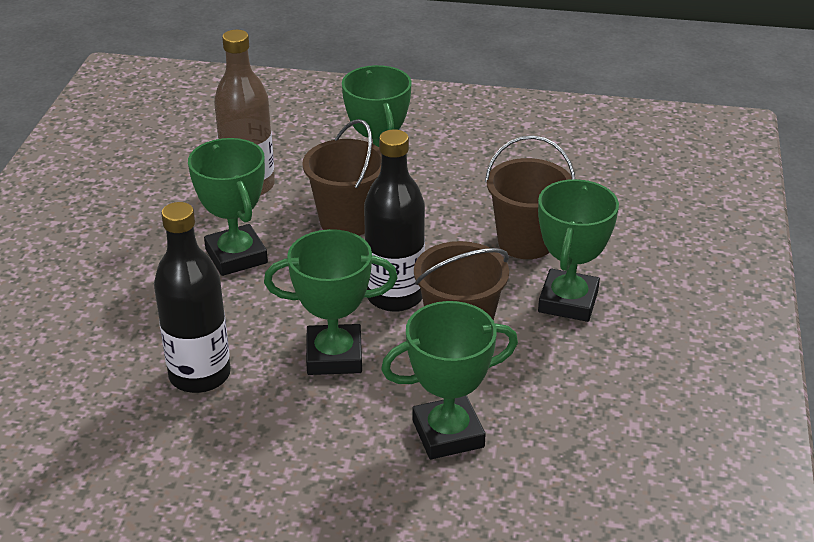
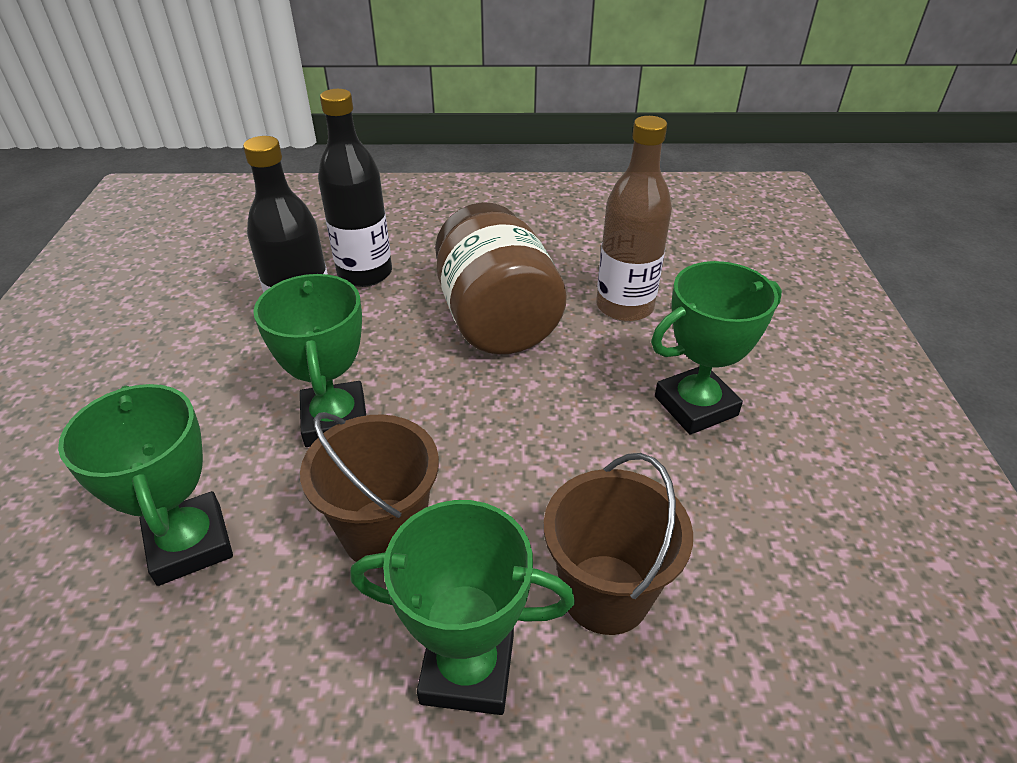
camera: 80 degrees right, 5 degrees up
(236, 256) = (497, 320): green trophy -> brown jar
(347, 221) = (588, 392): brown bucket -> none
(395, 296) = (449, 457): black bottle -> black bottle (365, 273)

